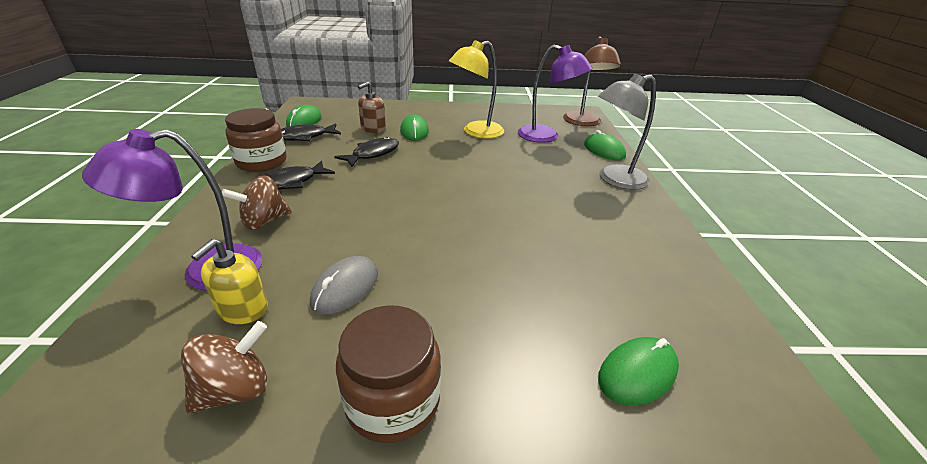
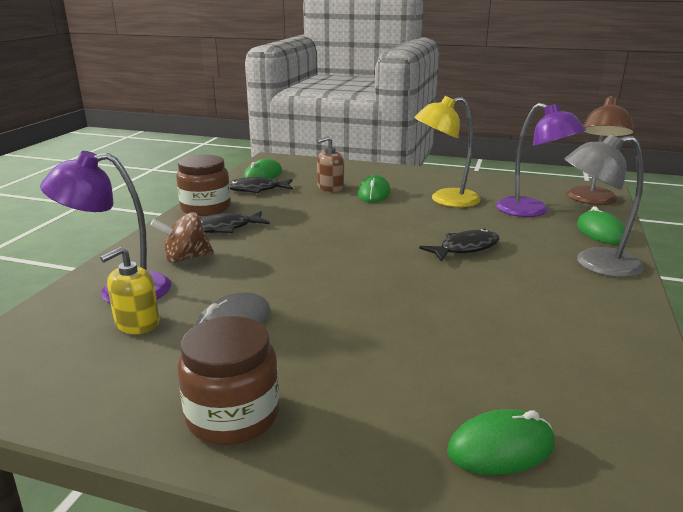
camera: 20 degrees right, 10 degrees down
(235, 389) = (106, 380): brown spinning top -> none
(373, 154) = (318, 211): black fish -> black fish (465, 248)

